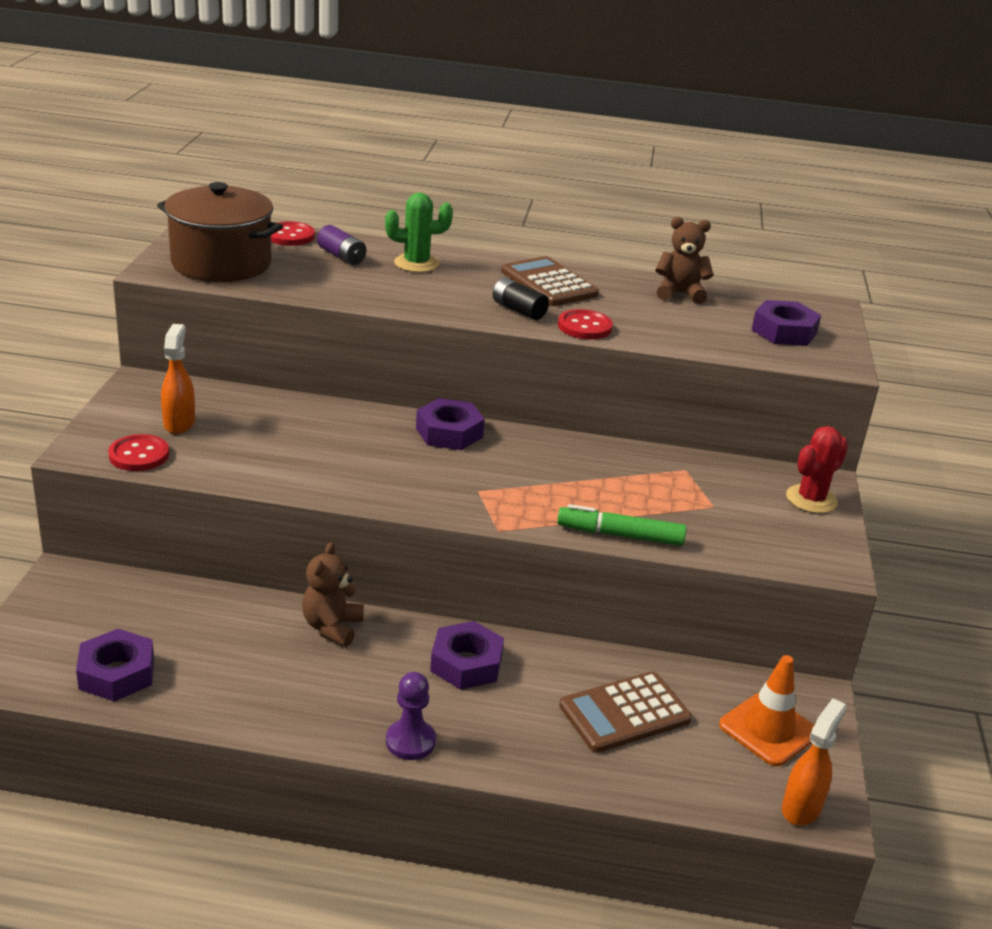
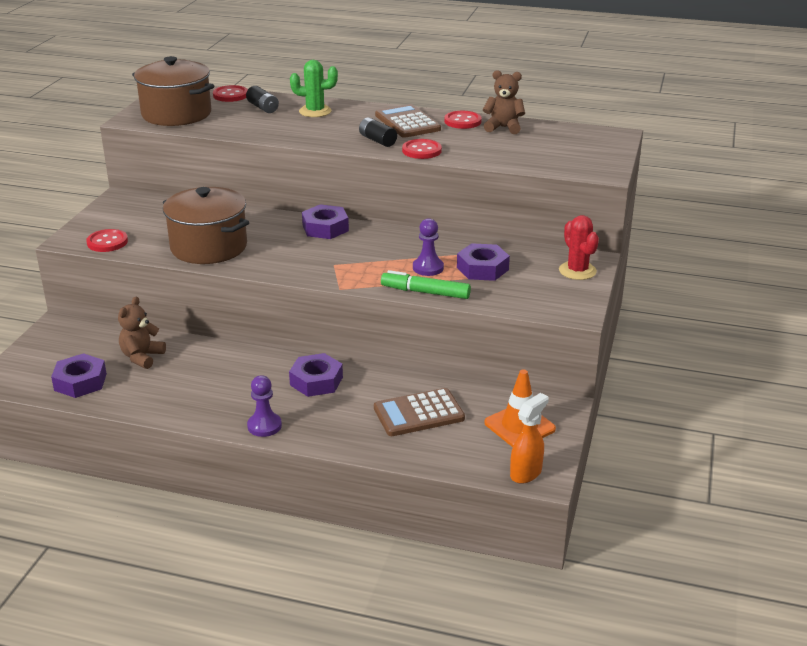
camera: 10 degrees right, 0 degrees up
(179, 423) = (139, 222): orange spray bottle -> none
(291, 463) = (209, 247): none -> brown pot
(332, 627) = (229, 358): brown teddy bear -> brown teddy bear (142, 357)
(341, 256) = (263, 108): purple battery -> black battery
(610, 496) = (428, 268): none -> purple pawn
(622, 283) = (462, 121): none -> red button
(784, 331) = (572, 152): purple nut -> purple nut (482, 268)
(811, 499) = (577, 271): red cactus -> red cactus turned 75 degrees counterclockwise

